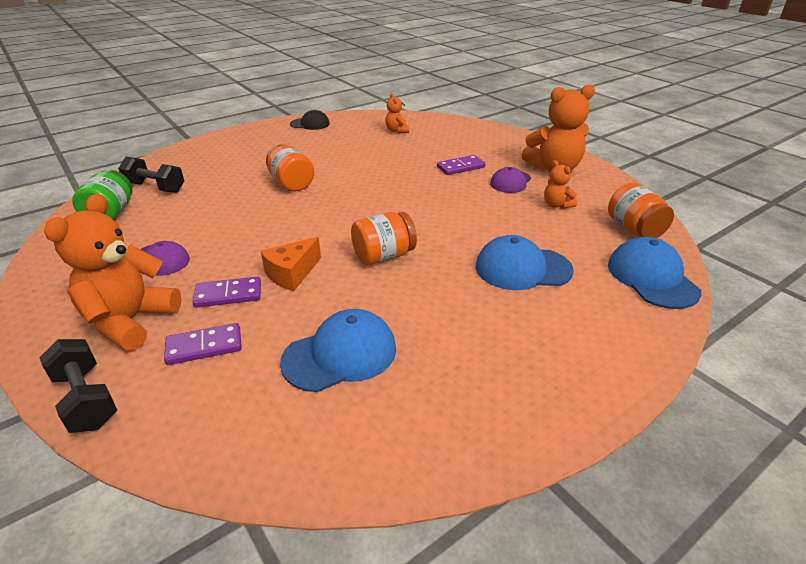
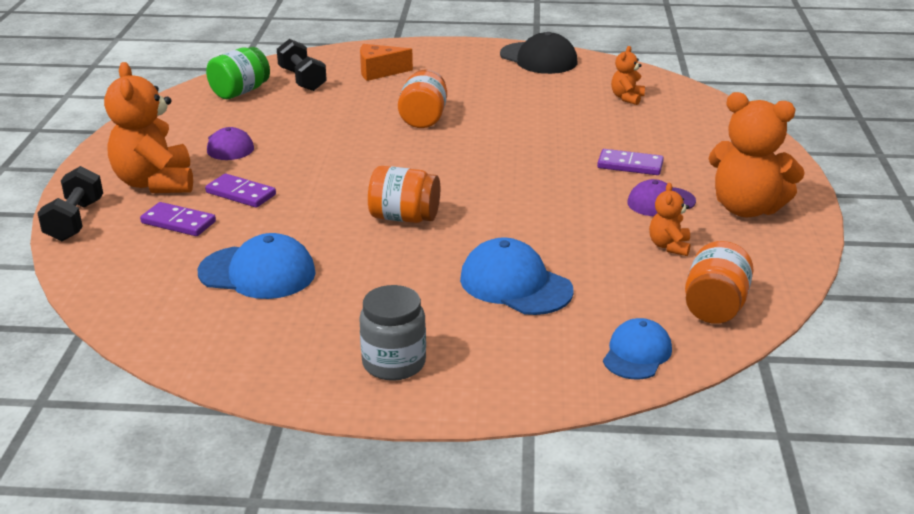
camera: 40 degrees right, 5 degrees down
(130, 321) = (155, 183): orange teddy bear -> orange teddy bear turned 75 degrees counterclockwise
(292, 274) = (308, 199): orange cheese -> orange cheese (379, 72)
(310, 124) = (538, 59): black cap -> black cap, size x1.53
(547, 370) = (394, 363): none -> grey jar
(652, 278) = (637, 353): blue cap -> blue cap, size x0.65

